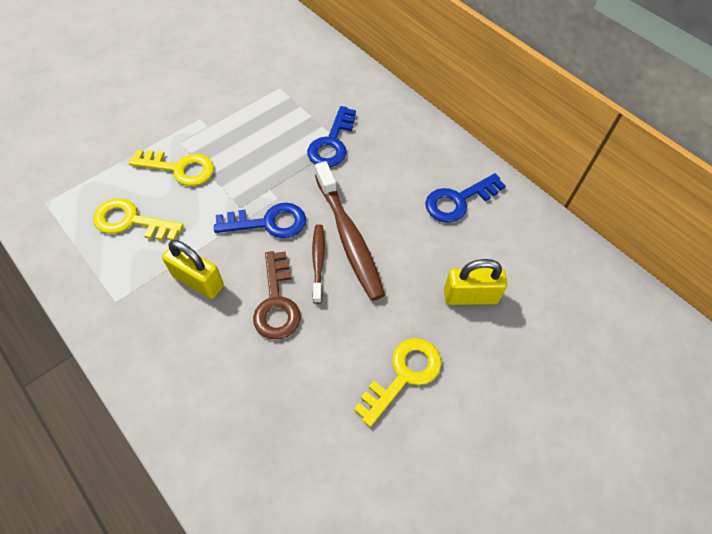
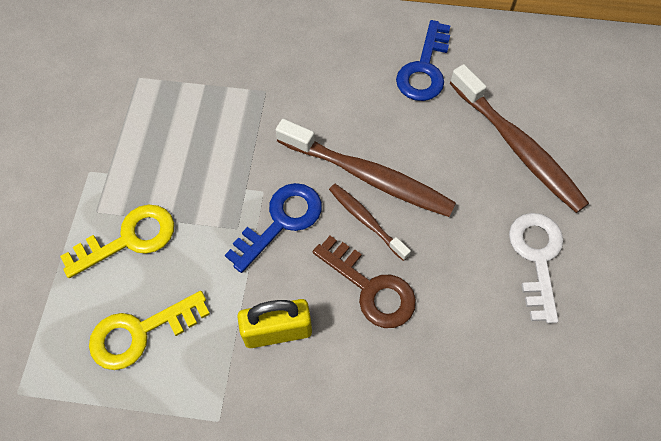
camera: 40 degrees left, 5 degrees up
(332, 142) = (255, 96): blue key -> none
(403, 375) = (536, 258): yellow key -> white key
(470, 296) = (518, 147): yellow padlock -> brown toothbrush

